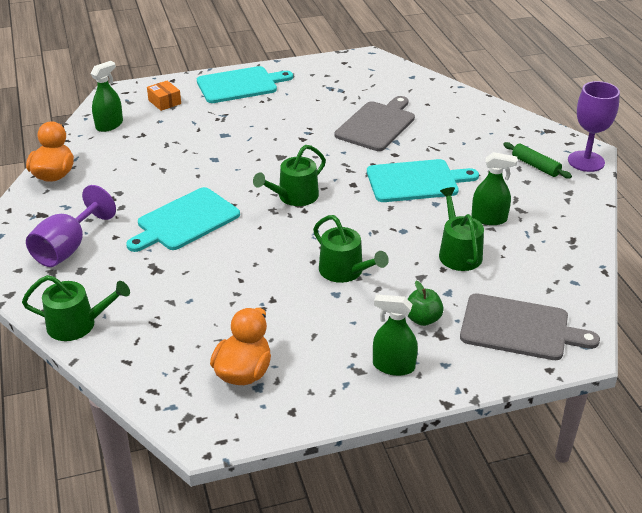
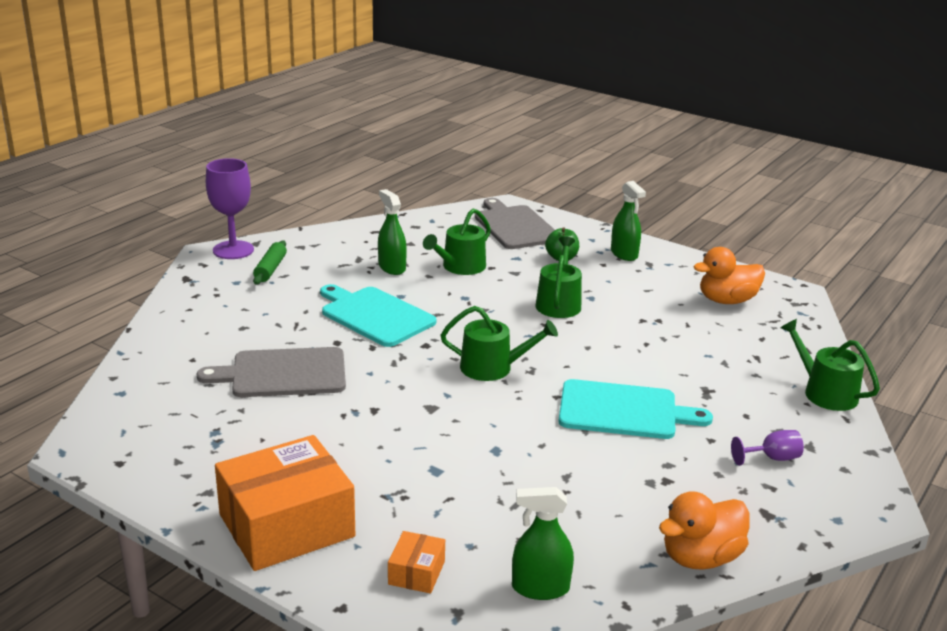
camera: 130 degrees left, 10 degrees down
(67, 248) = (772, 458): purple goblet -> purple goblet, size x0.53
(240, 85) = (286, 525): turquoise cutting board -> orange box

